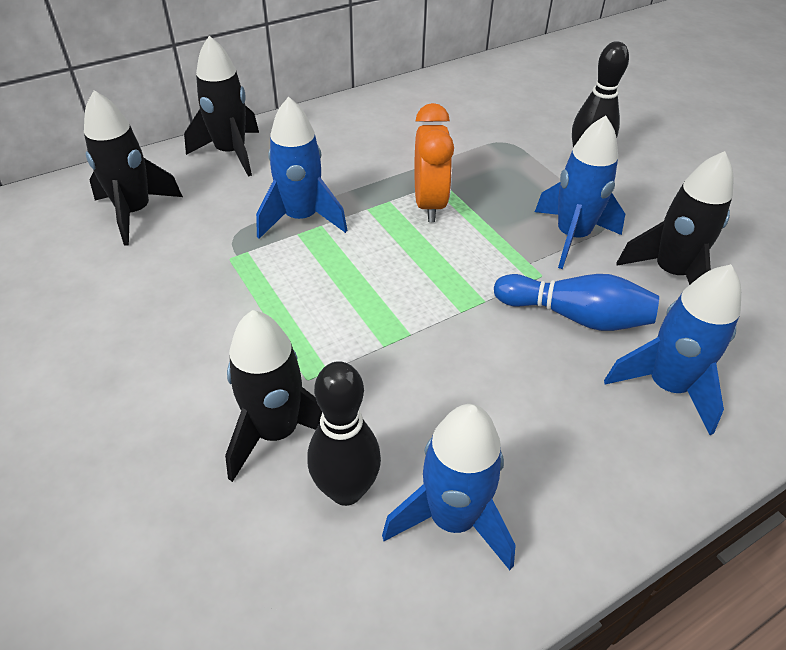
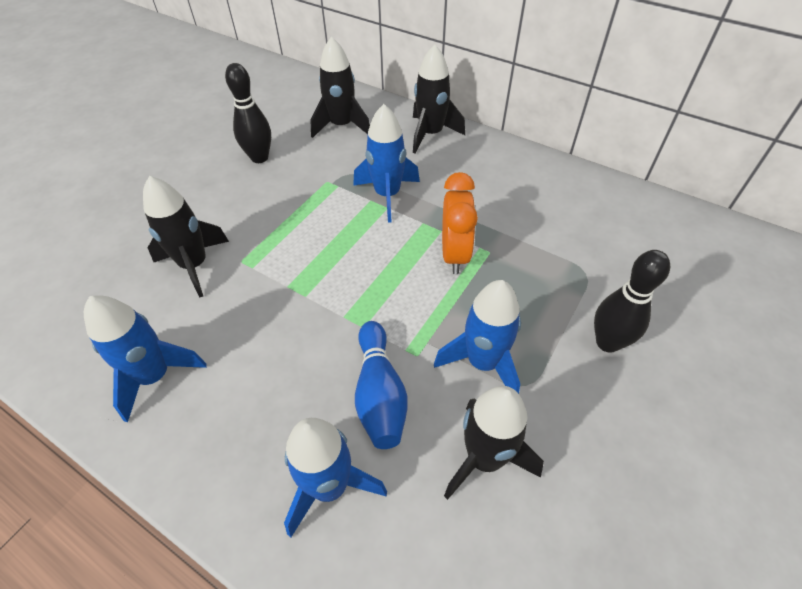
camera: 65 degrees right, 5 degrees up
(346, 490) = (162, 314): black bowling pin -> black bowling pin (259, 158)
(429, 204) = (454, 254): orange clock -> orange clock turned 60 degrees counterclockwise

